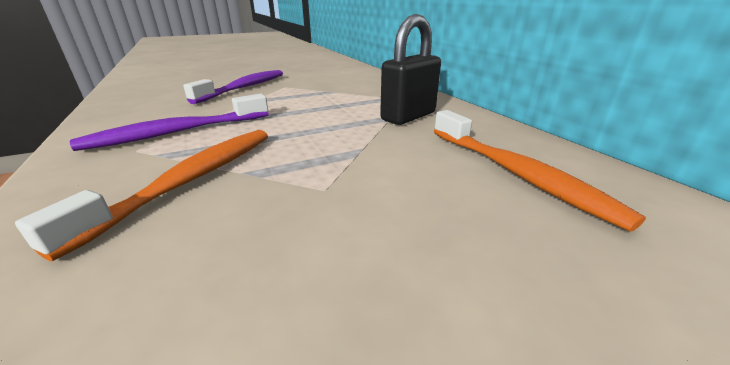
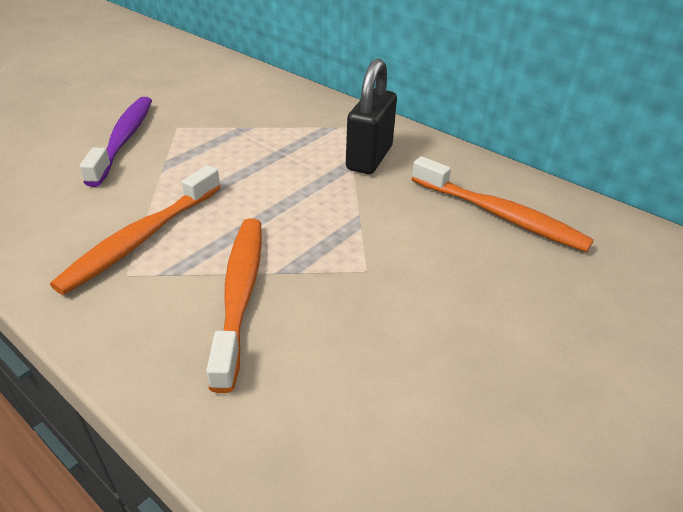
camera: 25 degrees left, 10 degrees up
(178, 132) = (141, 238): purple toothbrush -> orange toothbrush

